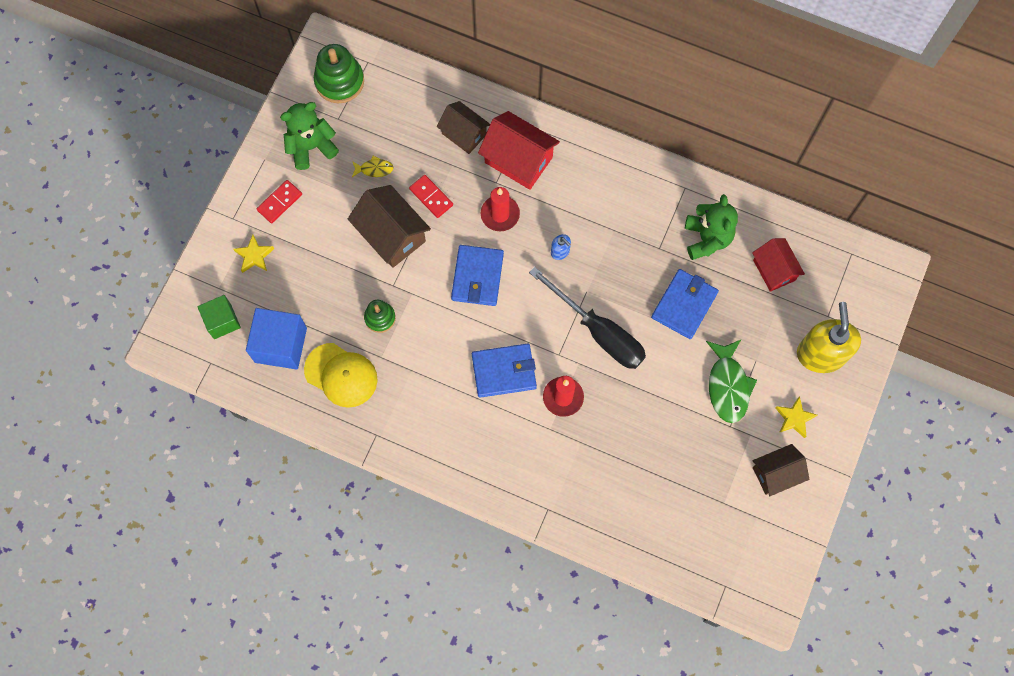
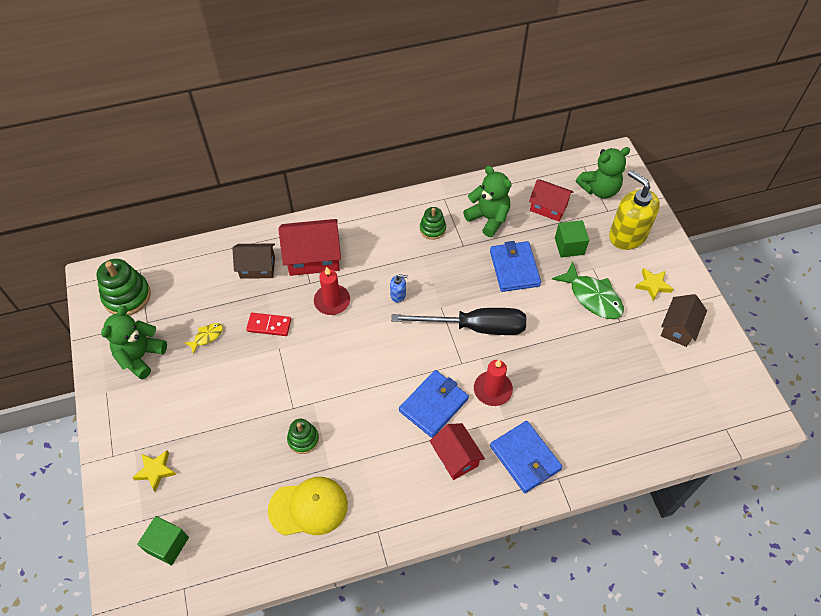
camera: 40 degrees left, 15 degrees down
(279, 202) = (145, 414): red domino -> none
(280, 345) = (236, 524): blue cube -> none
(392, 235) = (260, 373): brown house -> none
(477, 277) = (353, 354): blue wallet -> blue wallet (525, 458)
(483, 427) = (456, 457): none -> red house
(646, 211) = (432, 229): none -> green stacking toy
(755, 322) = (569, 246): none -> green cube
(842, 289) = (599, 189): none -> green teddy bear

